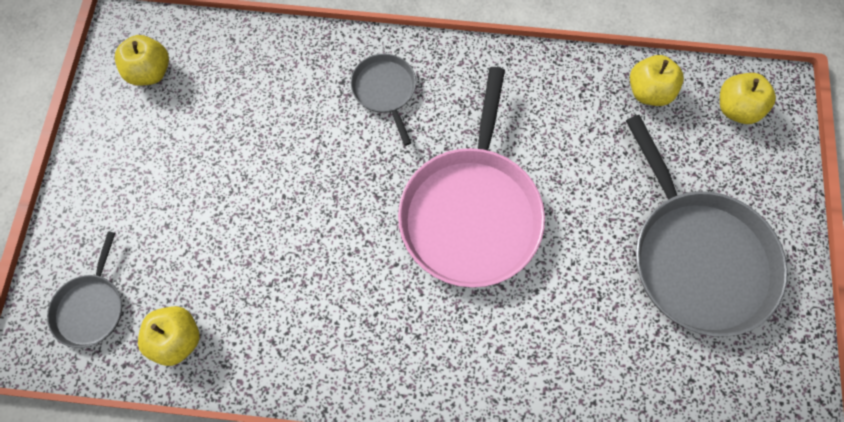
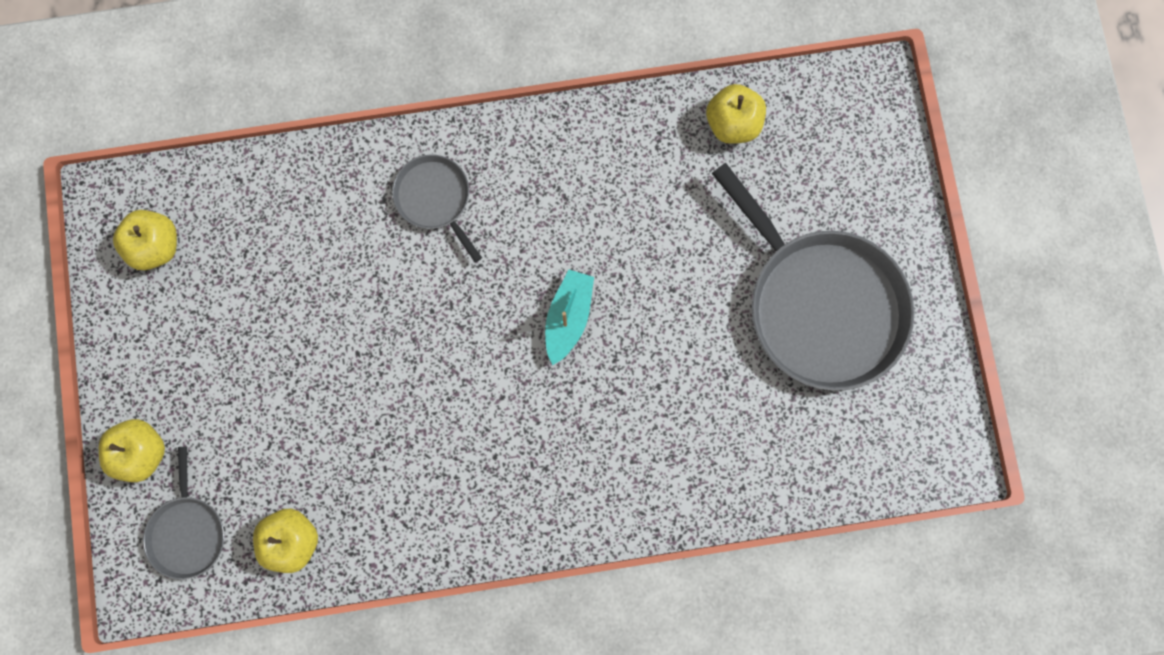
camera: 15 degrees left, 10 degrees up
(471, 212) = (568, 317): pink pan -> turquoise boat
(736, 108) = (833, 119): yellow apple -> yellow apple (142, 452)

